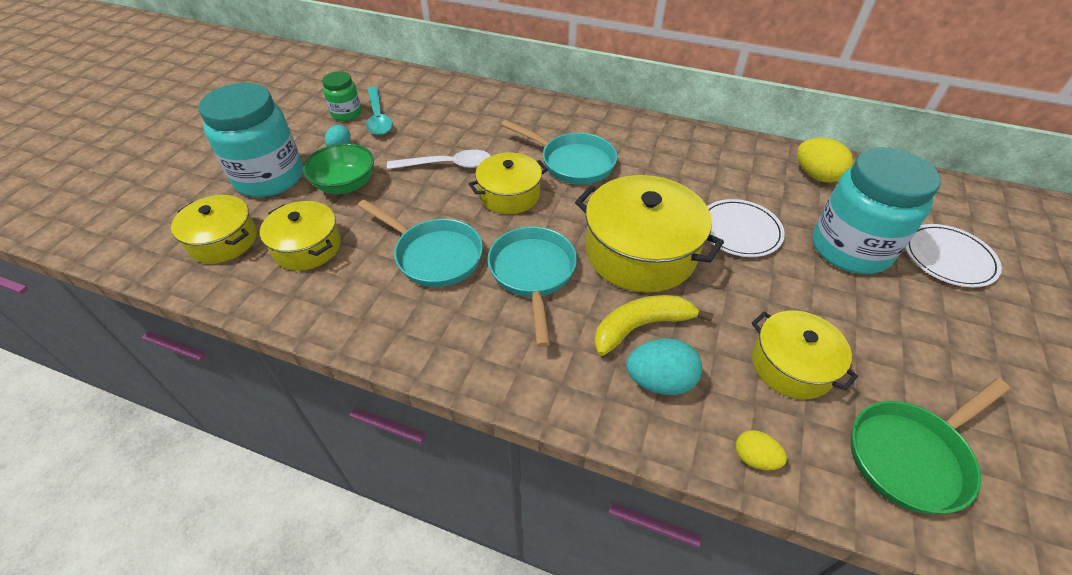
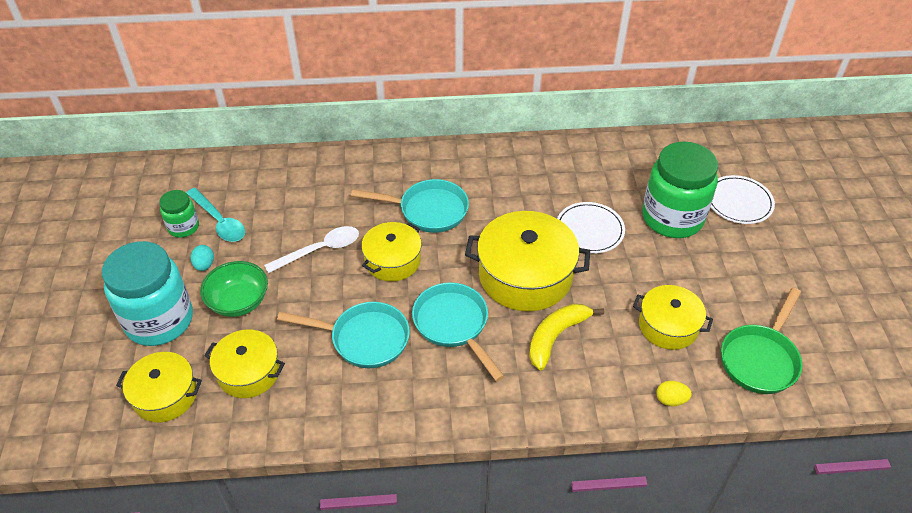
camera: 25 degrees left, 0 degrees up
(659, 381) = (588, 372): turquoise egg -> none
(816, 176) = (625, 159): yellow egg -> none
(850, 249) = (672, 218): turquoise jar -> green jar

